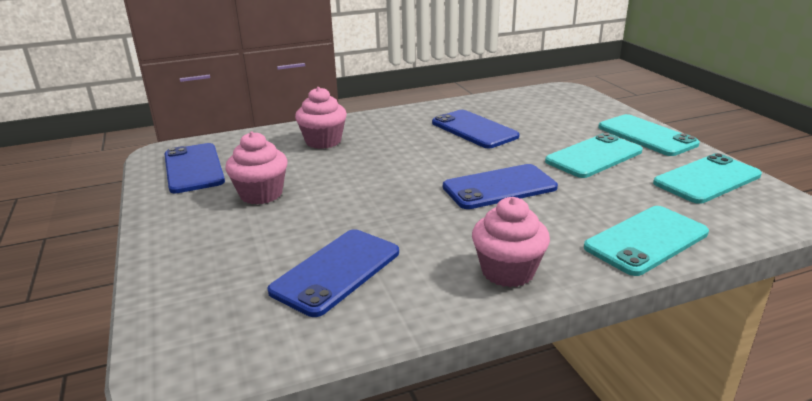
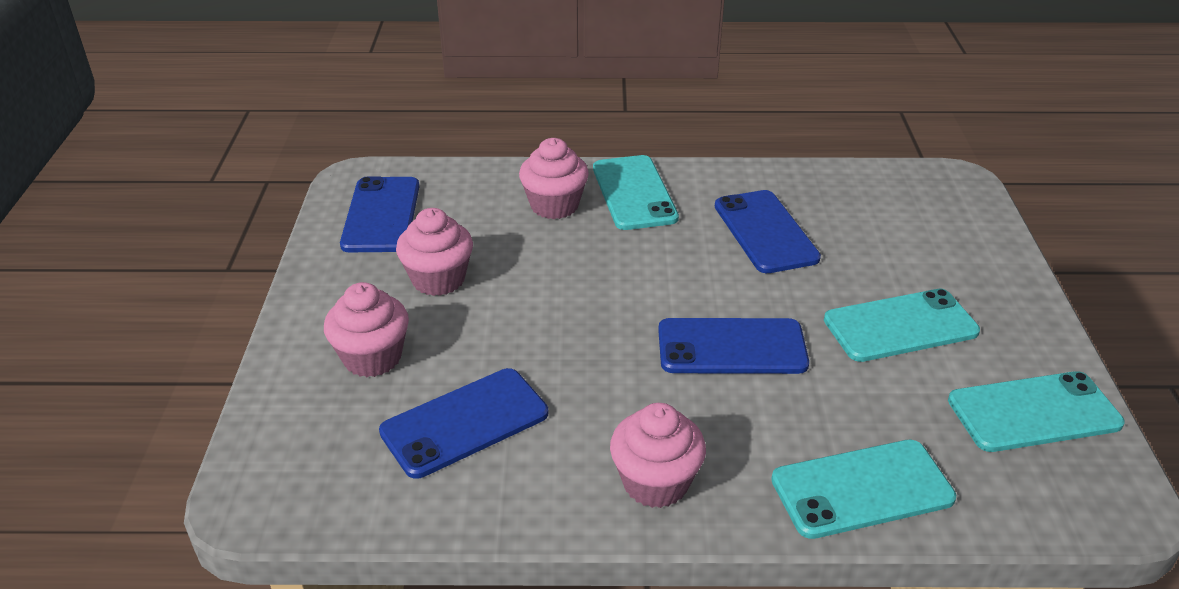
camera: 20 degrees right, 10 degrees up
(234, 249) = (372, 357): none -> pink cupcake
(646, 136) = (1010, 306): turquoise phone -> turquoise phone (634, 193)

